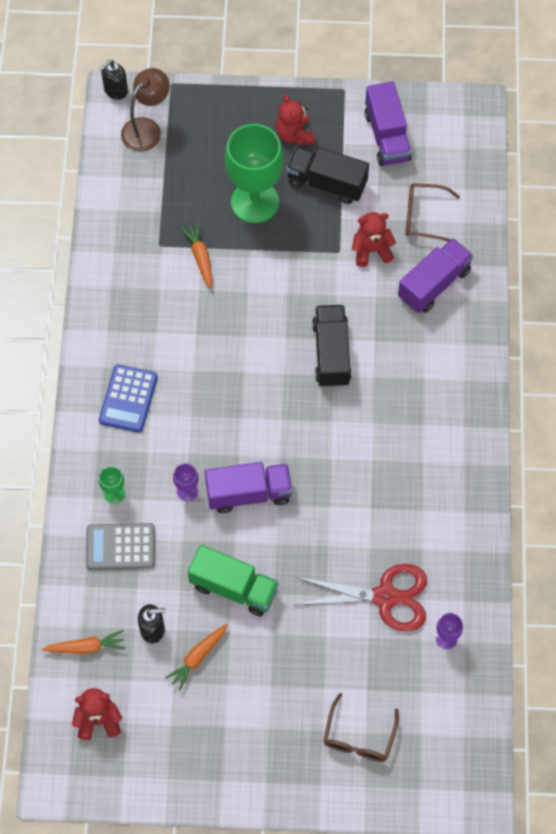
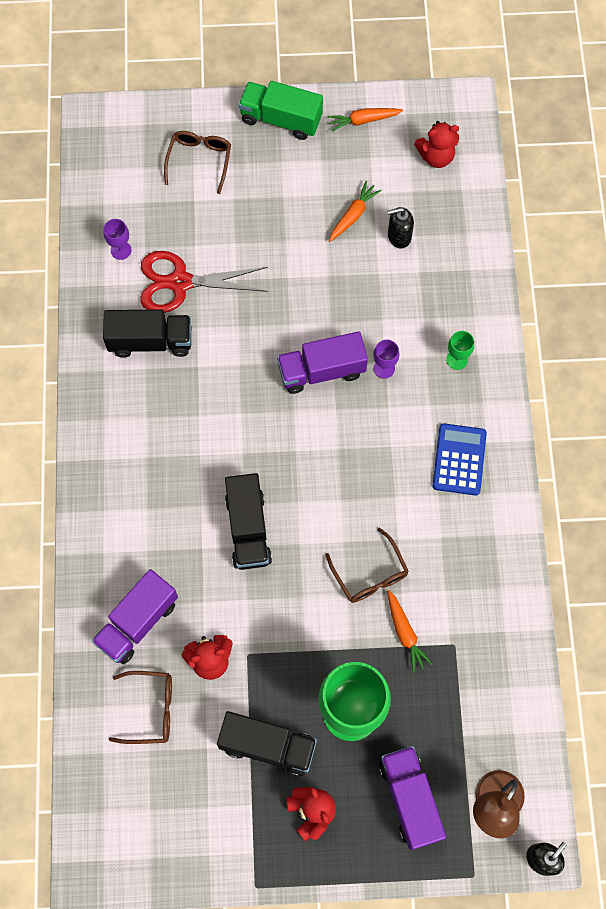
camera: 175 degrees right, 5 degrees up
(86, 647) = (458, 216): orange carrot -> orange carrot (363, 120)
(120, 547) = (442, 308): grey calculator -> none
(225, 307) = (370, 574): none -> brown glasses
(234, 588) = (326, 279): green truck -> green truck (281, 119)
(387, 136) = (198, 820): purple truck -> purple truck (410, 799)
(417, 537) = (150, 341): none -> black truck

